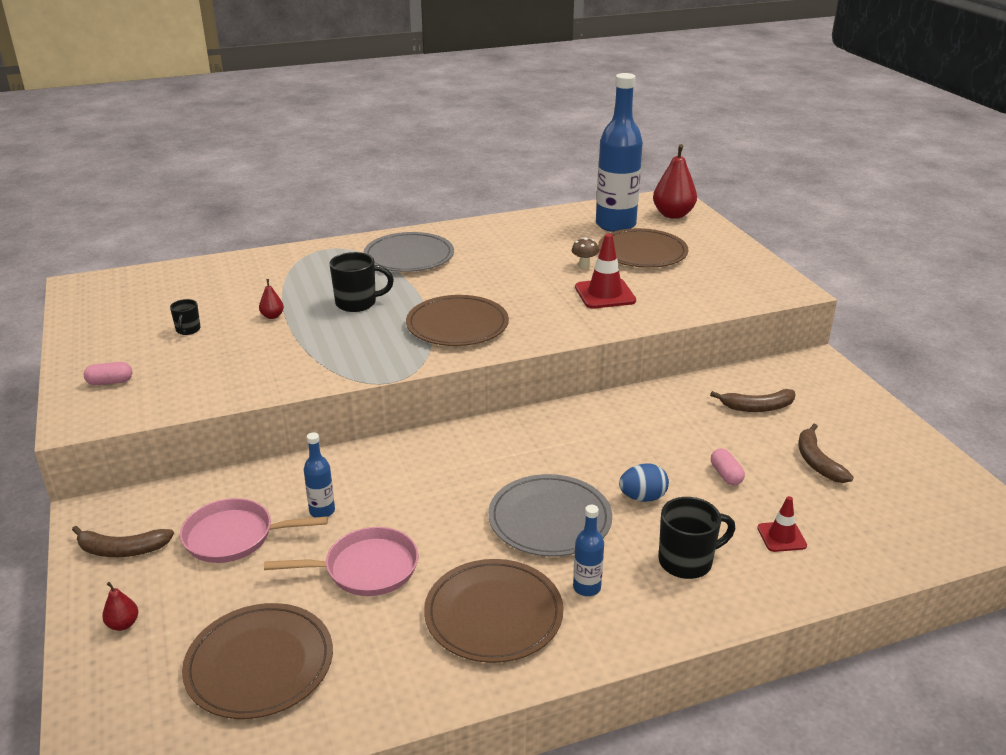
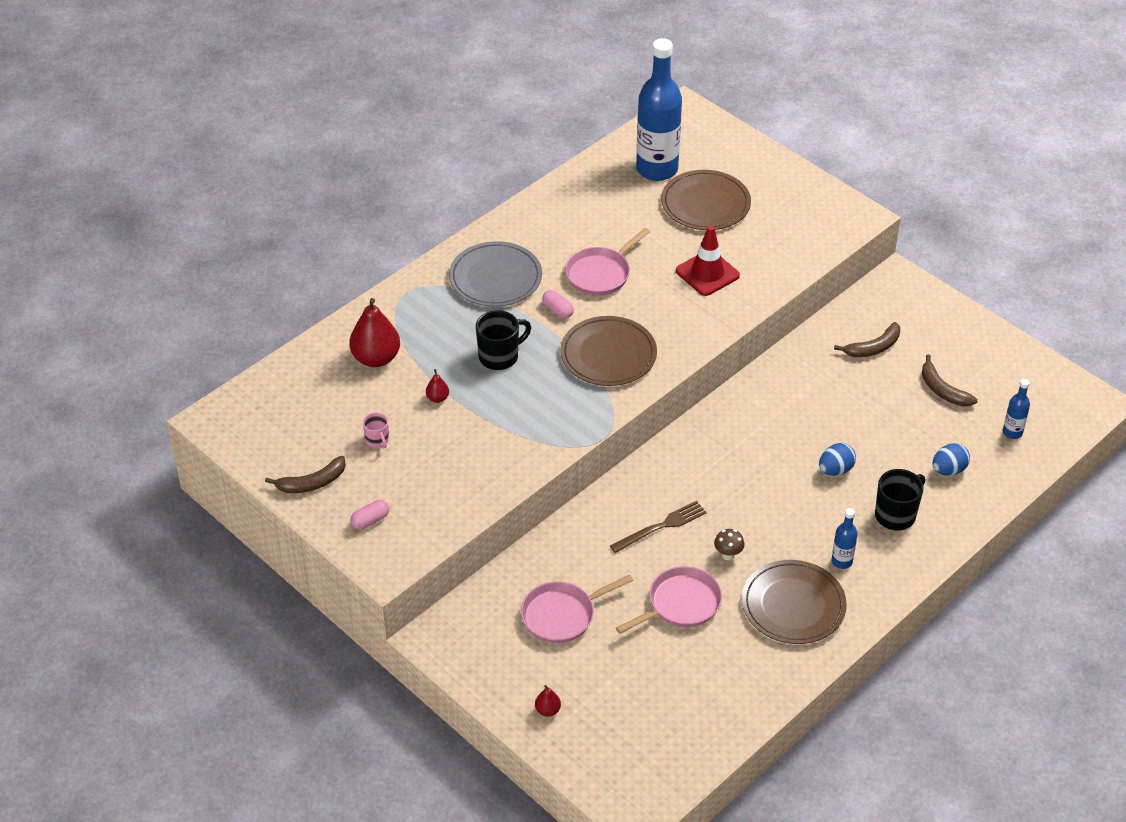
camera: 25 degrees left, 15 degrees up
(122, 550) = (488, 657): brown banana -> brown banana (312, 483)
(188, 330) = (377, 440): black mug -> pink mug
(259, 664) = (667, 700): brown plate -> none
(322, 511) = (609, 569): blue bottle -> blue bottle (1012, 432)
(410, 491) = (661, 526): none -> brown fork
(503, 273) = (600, 273): none -> pink pan
(549, 519) = (781, 514): grey plate -> none
(584, 266) = (665, 240): brown mushroom -> brown mushroom (728, 555)
(673, 215) = (701, 136): red pear -> red pear (376, 358)
(726, 475) = (884, 427): pink capsule -> pink capsule (558, 310)
(781, 537) = (948, 470): red traffic cone -> blue egg

